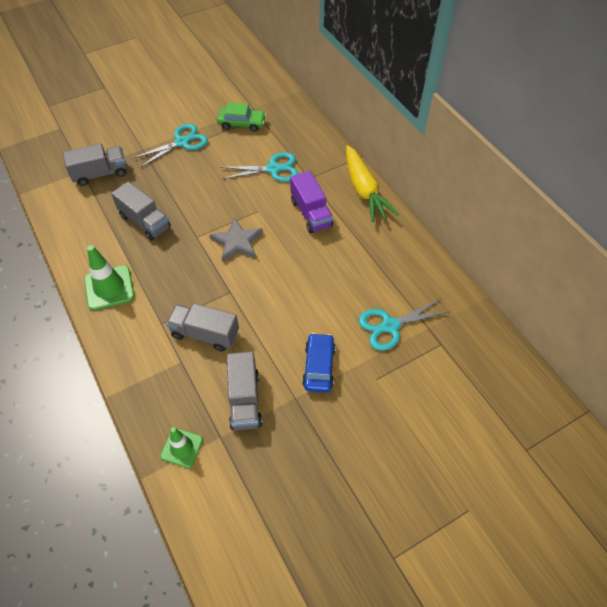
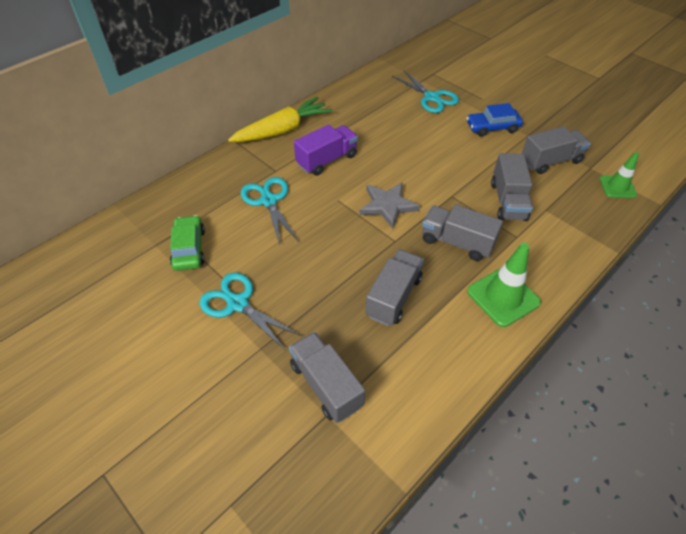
camera: 105 degrees left, 5 degrees down
(175, 277) = (457, 242): none -> grey truck

